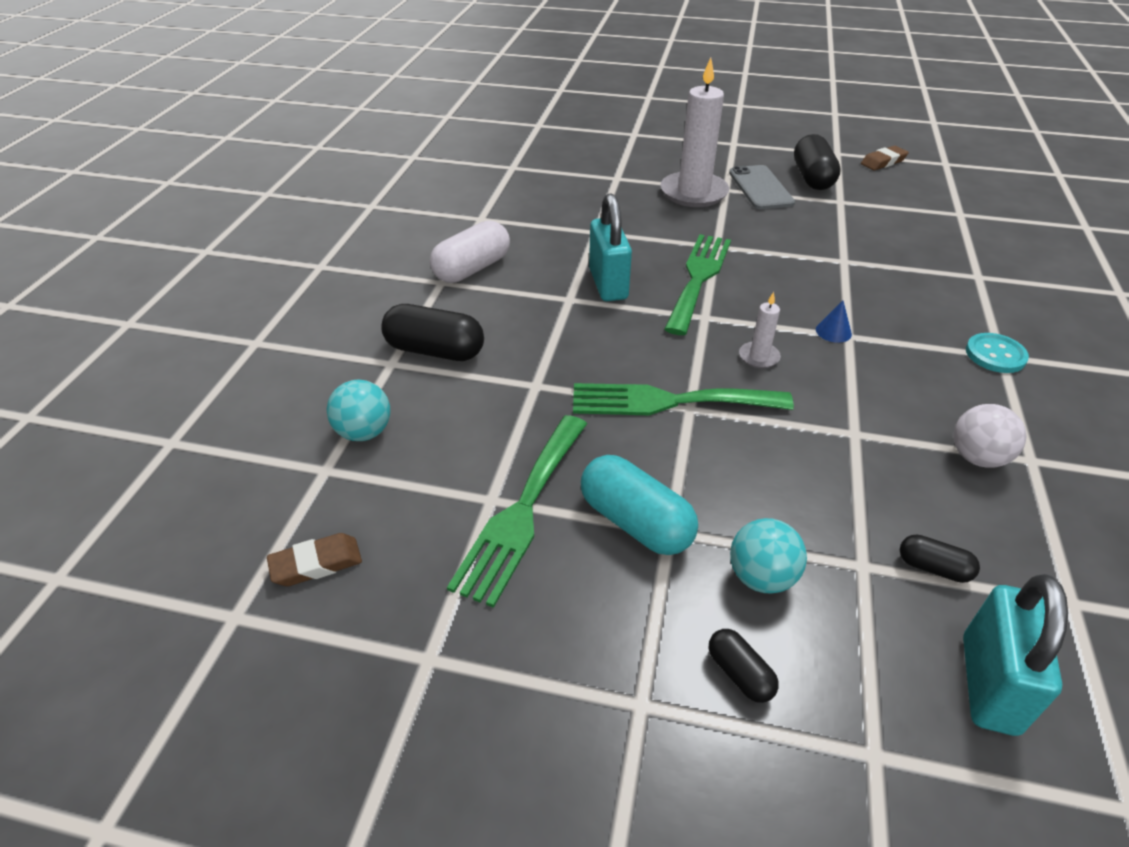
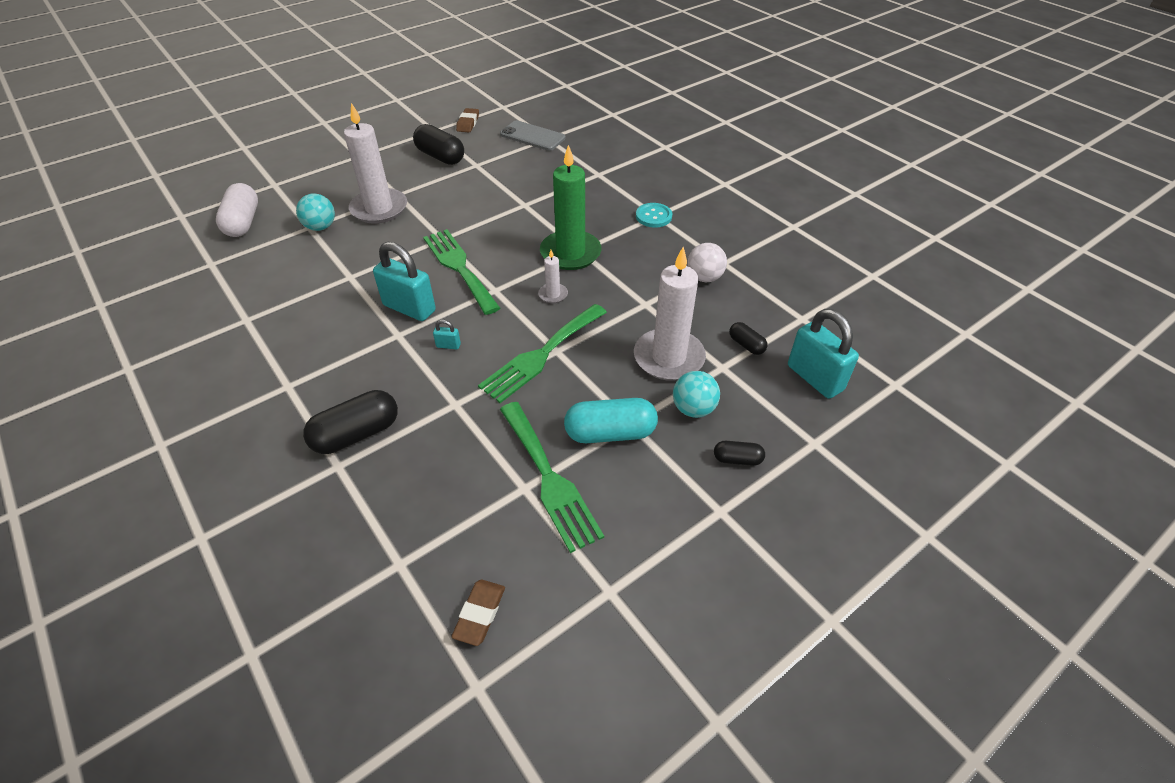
camera: 50 degrees left, 5 degrees up
(364, 432) = (389, 521): turquoise ball -> turquoise ball (320, 227)
(472, 269) = (297, 361): white capsule -> white capsule (243, 222)
(597, 335) = (448, 345): none -> turquoise padlock
(760, 188) = (418, 181): grey phone -> grey phone (532, 136)
(806, 504) = (669, 358): none -> white candle
(833, 331) = (570, 253): blue cone -> green candle
(933, 568) = (746, 345): black capsule -> black capsule turned 75 degrees clockwise

